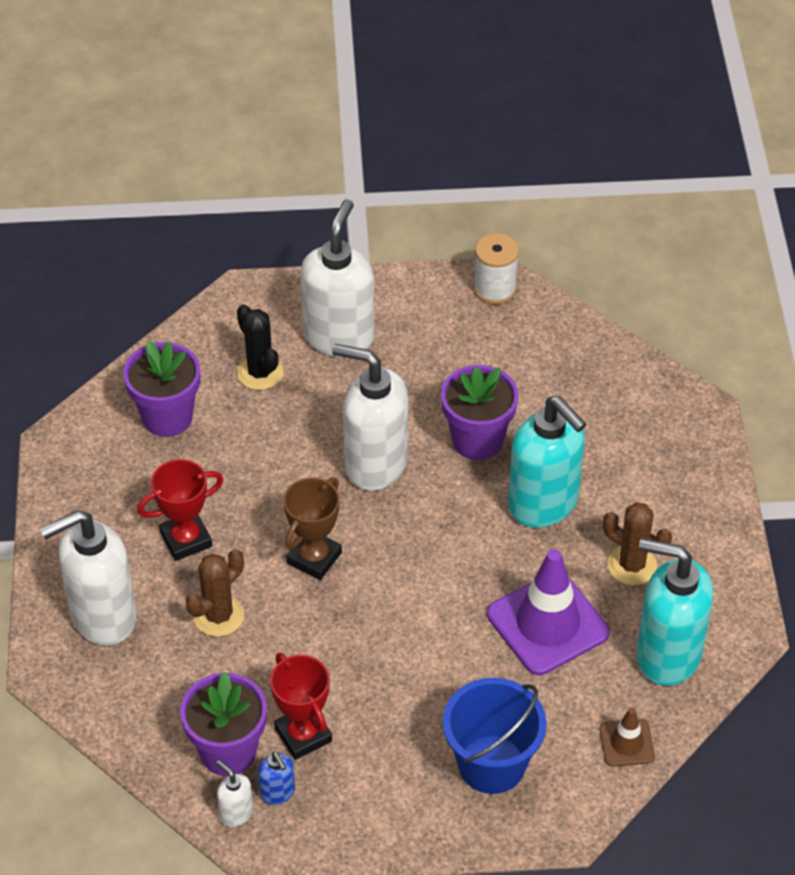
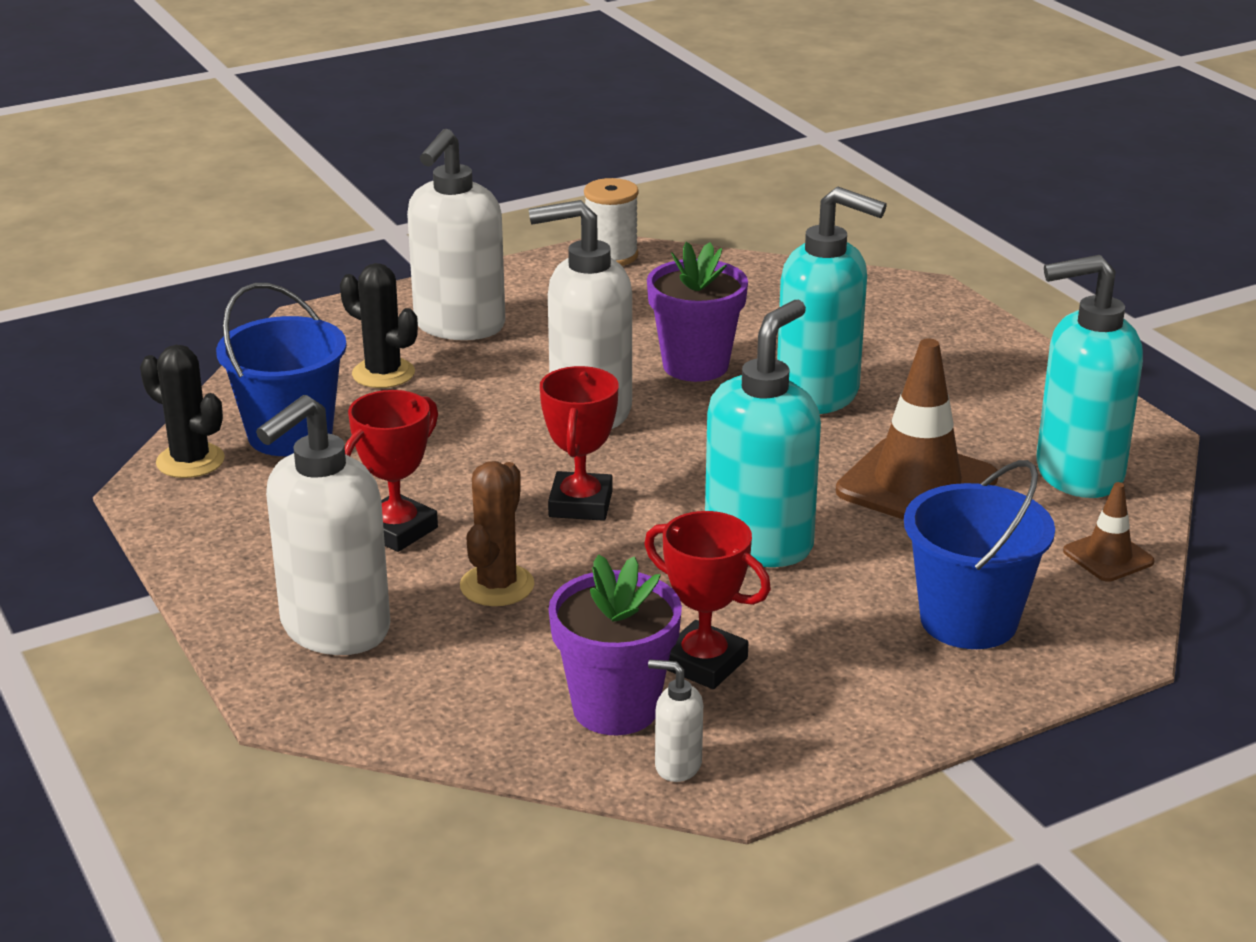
camera: 25 degrees left, 20 degrees down
(93, 422) = (190, 461): none -> black cactus
(167, 417) = (290, 435): purple flower pot -> blue bucket
(278, 793) = (718, 728): blue soap dispenser -> none
(314, 558) = (580, 504): brown trophy -> red trophy
(339, 336) = (459, 326): white soap dispenser -> white soap dispenser turned 150 degrees counterclockwise
(405, 640) = (759, 543): none -> turquoise soap dispenser
(547, 623) = (917, 485): purple traffic cone -> brown traffic cone
(632, 565) = (965, 416): brown cactus -> none

